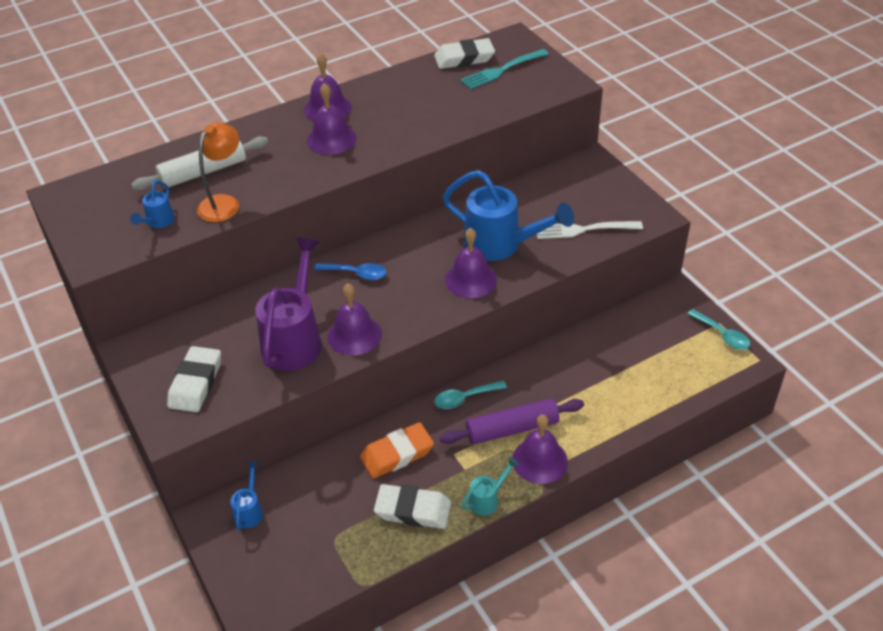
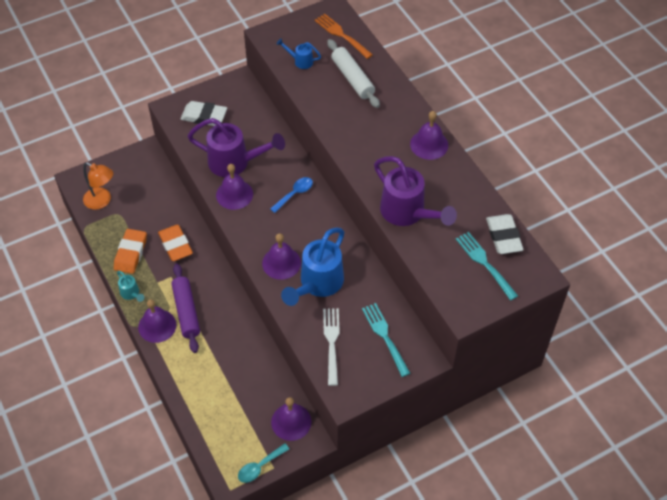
camera: 90 degrees right, 10 degrees up
(116, 185) = (342, 35): none -> orange fork
(224, 203) = (317, 92): orange lamp -> orange lamp (102, 201)
(249, 510) = (146, 172): blue watering can -> none
(331, 139) = (388, 148): purple bell -> purple bell (291, 422)
(356, 273) = (294, 194): blue spoon -> blue spoon turned 150 degrees counterclockwise
(413, 510) = (131, 253): white eraser -> orange eraser
(435, 122) = (408, 213): none -> purple watering can
(465, 398) = (217, 284): turquoise spoon -> none
(568, 188) = (385, 337): none -> turquoise fork

